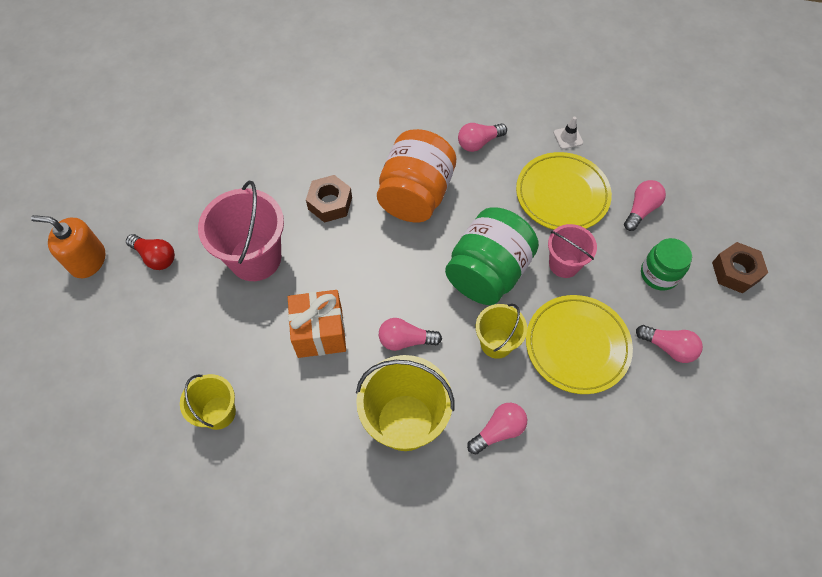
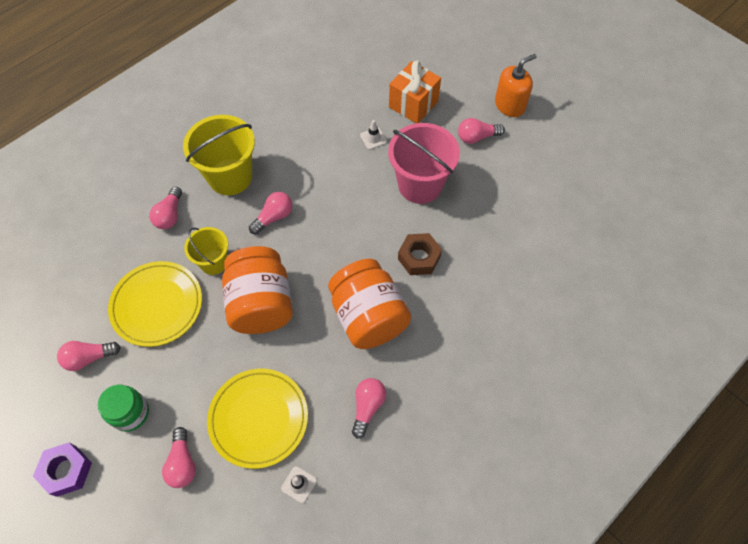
camera: 135 degrees right, 0 degrees up
(155, 257) = (477, 137): red light bulb -> pink light bulb
(218, 412) = (337, 102): yellow bucket -> none
(236, 338) = (373, 138): none -> white traffic cone
(320, 333) = (329, 179): orange gift -> orange gift (413, 104)
(488, 272) = (261, 304): green jar -> orange jar
(564, 264) = (211, 358): pink bucket -> none
(735, 271) = (66, 471): brown nut -> purple nut

